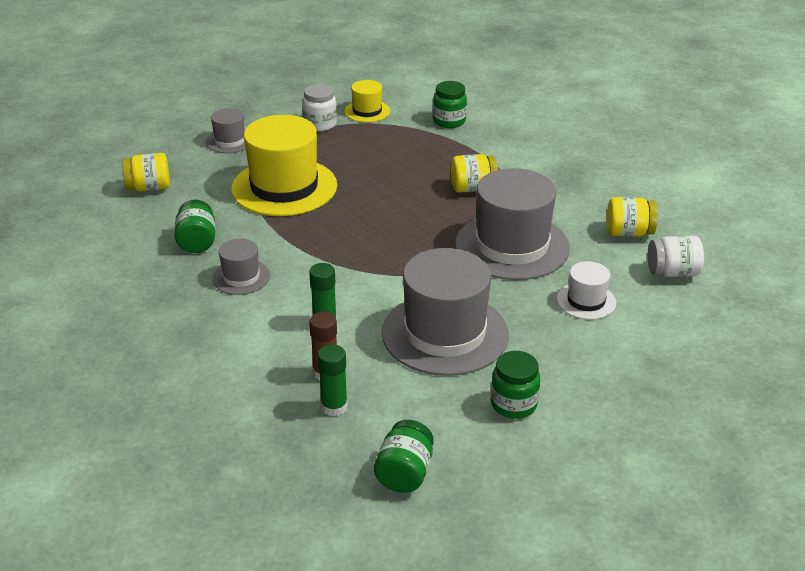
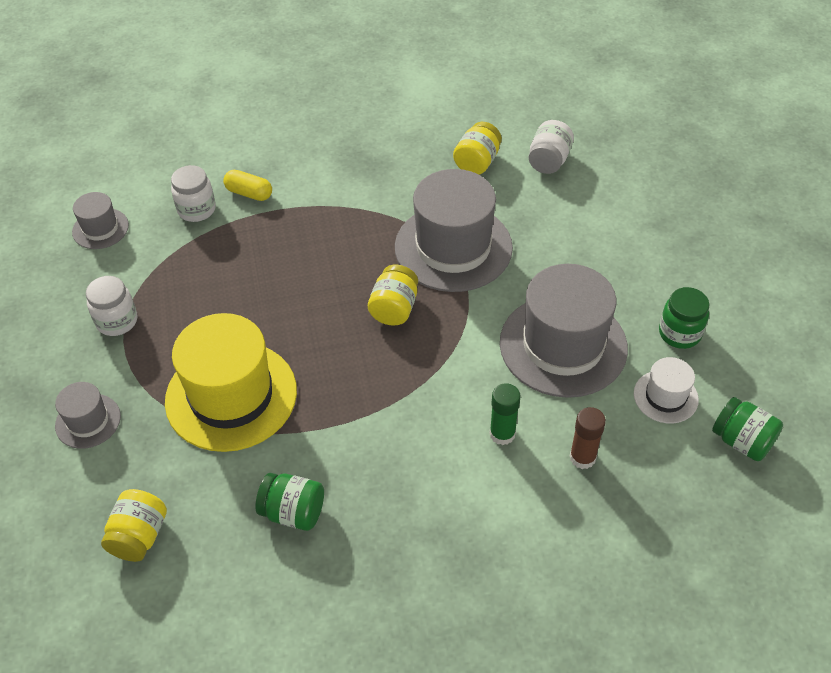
camera: 65 degrees left, 15 degrees up
(241, 277) = (387, 486): grey hat -> grey hat (100, 228)
(334, 407) = (635, 466): green glue stick -> none
(367, 111) = (121, 270): yellow hat -> none
(449, 121) = (196, 210): green jar -> white jar
(473, 188) = (338, 238): yellow jar -> yellow jar (394, 308)
(486, 137) = (249, 193): none -> yellow capsule
(586, 301) = (561, 230): white hat -> white hat (665, 396)

